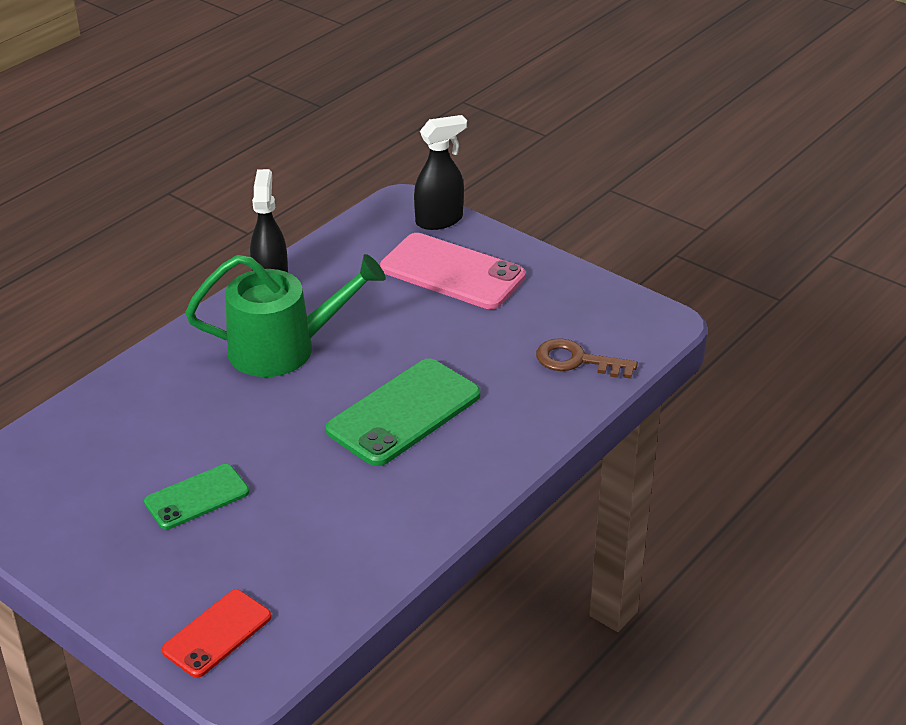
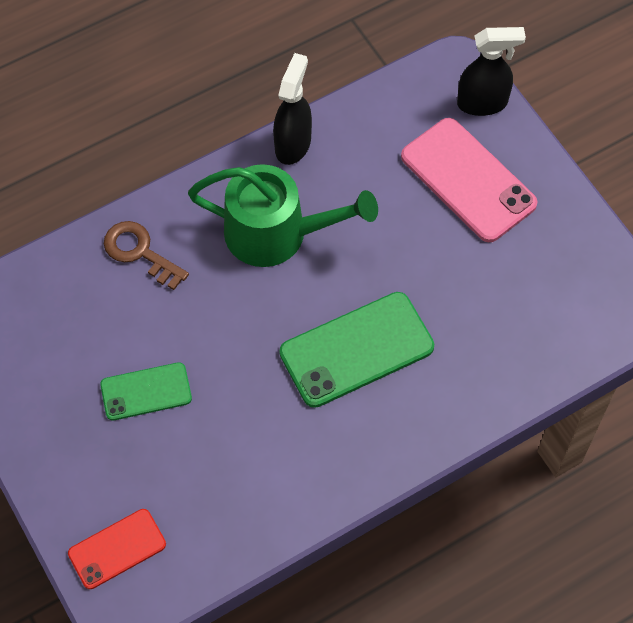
camera: 20 degrees right, 25 degrees up
(577, 361) = (540, 335): brown key -> brown key (140, 252)

